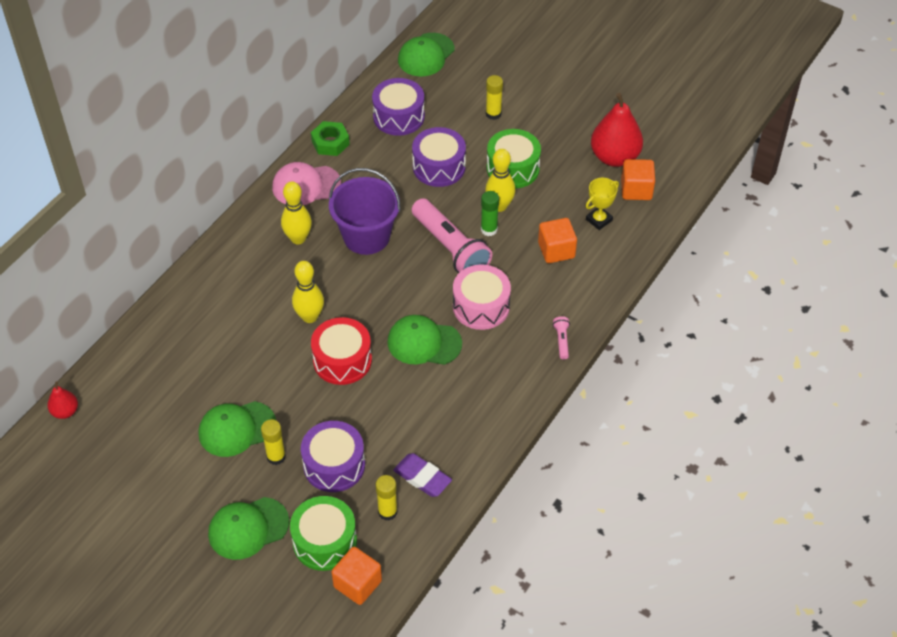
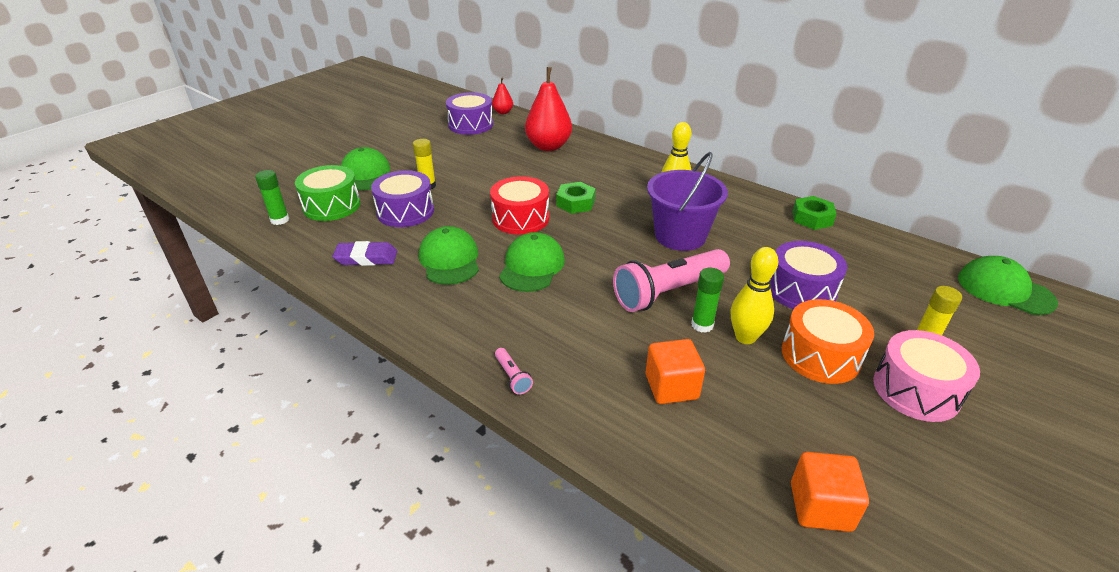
camera: 95 degrees right, 15 degrees down
(236, 429) = (463, 170): green cap -> green cap (449, 260)
(306, 185) = (745, 203): pink cap -> none
(310, 317) = (575, 203): yellow bowling pin -> green nut
(357, 584) = (280, 220): orange cube -> green glue stick
(387, 512) = (340, 237): yellow glue stick -> none
(399, 116) = (875, 264): purple drum -> purple drum (471, 125)
(422, 477) = (366, 258): purple eraser -> purple eraser turned 45 degrees clockwise
(481, 306) = (577, 310): pink drum -> pink drum (916, 390)
(513, 168) = (820, 355): green drum -> orange drum
(561, 341) = (512, 377): pink flashlight -> pink flashlight turned 60 degrees clockwise
(599, 220) = (738, 444): yellow trophy -> none
(614, 157) = (891, 484): red pear -> red pear (548, 146)

